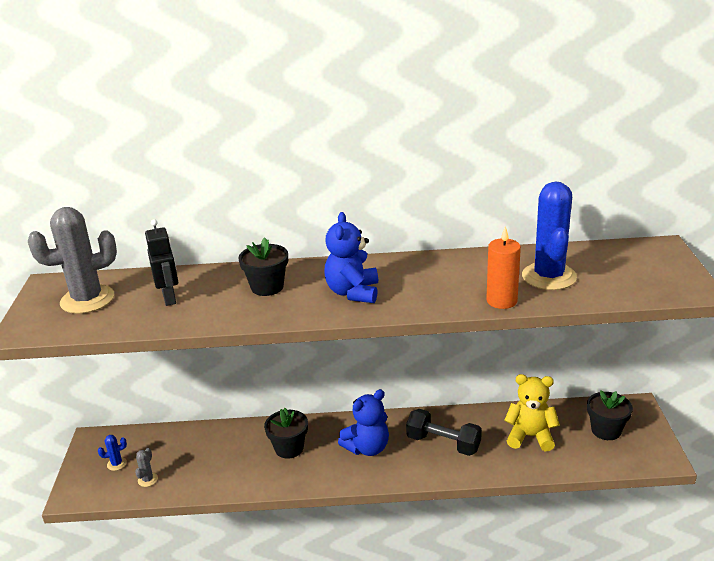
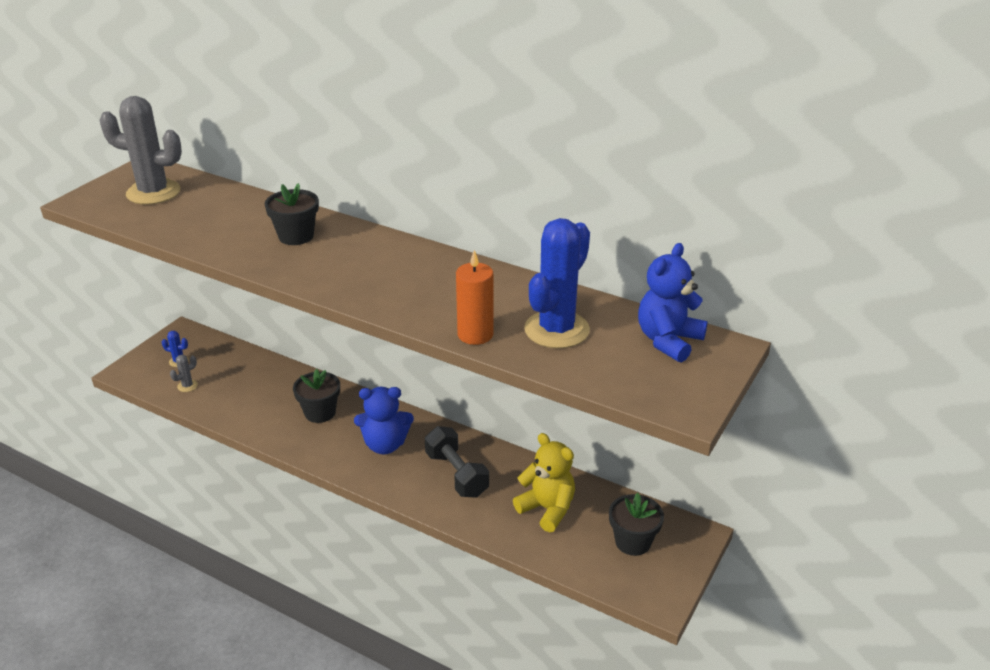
camera: 30 degrees right, 5 degrees up
(169, 298) = (211, 215): black robot -> none
(353, 292) = (357, 270): blue teddy bear -> blue teddy bear (668, 341)

